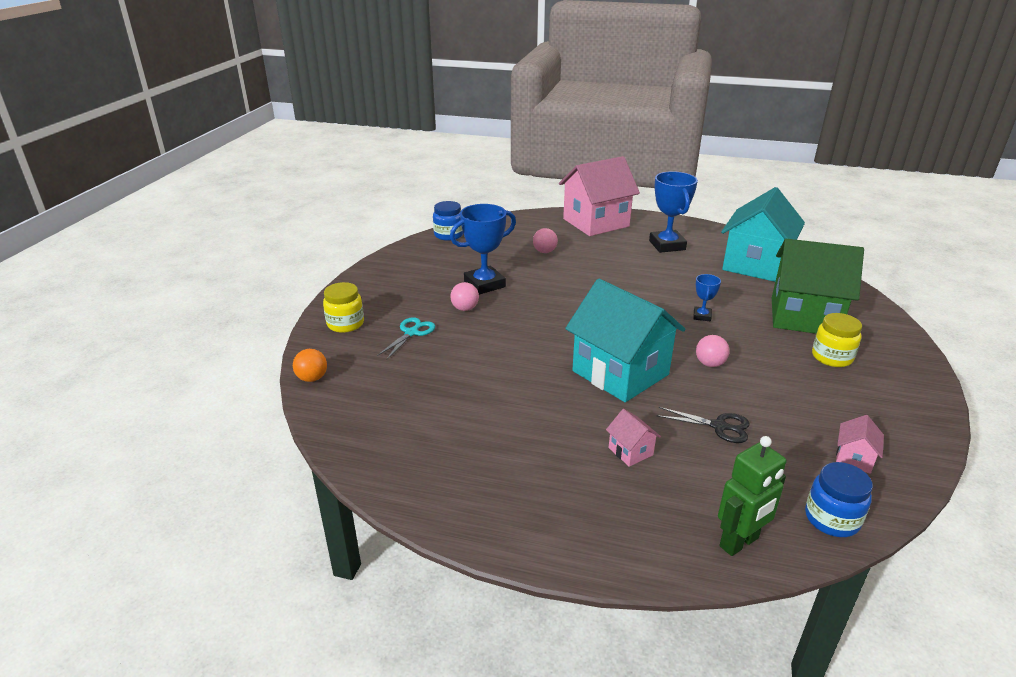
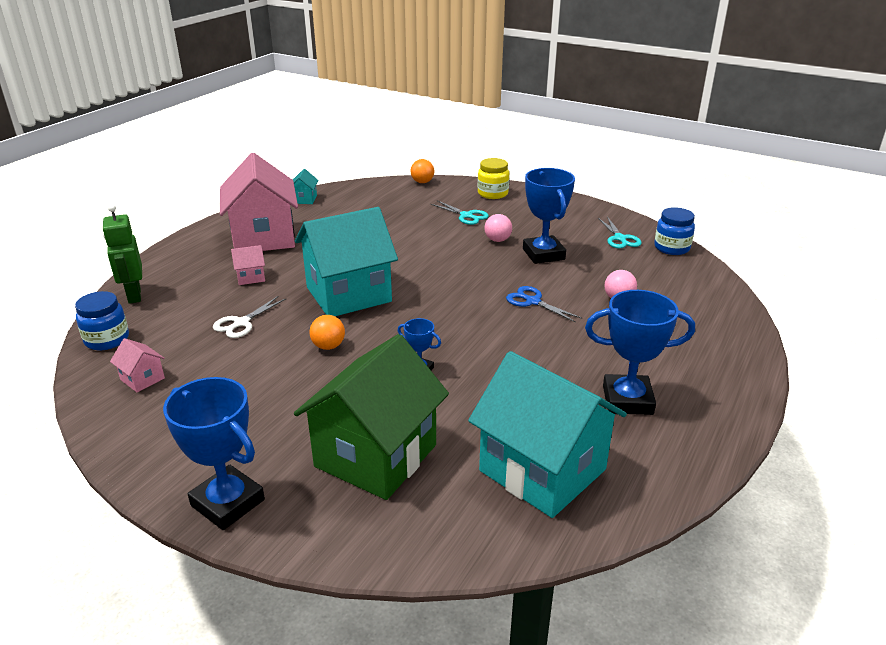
camera: 105 degrees right, 0 degrees up
(389, 474) = (304, 199): none -> turquoise house
(439, 254) = (620, 238): none -> turquoise scissors
(570, 282) = (532, 301): none -> blue scissors
(596, 223) = (715, 355): pink house -> pink house (264, 237)
(710, 364) = (328, 346): pink ball -> orange ball
(719, 426) = (241, 323): black scissors -> white scissors
(832, 357) = (280, 438): yellow jar -> none
(906, 361) = (227, 503): none -> blue trophy

